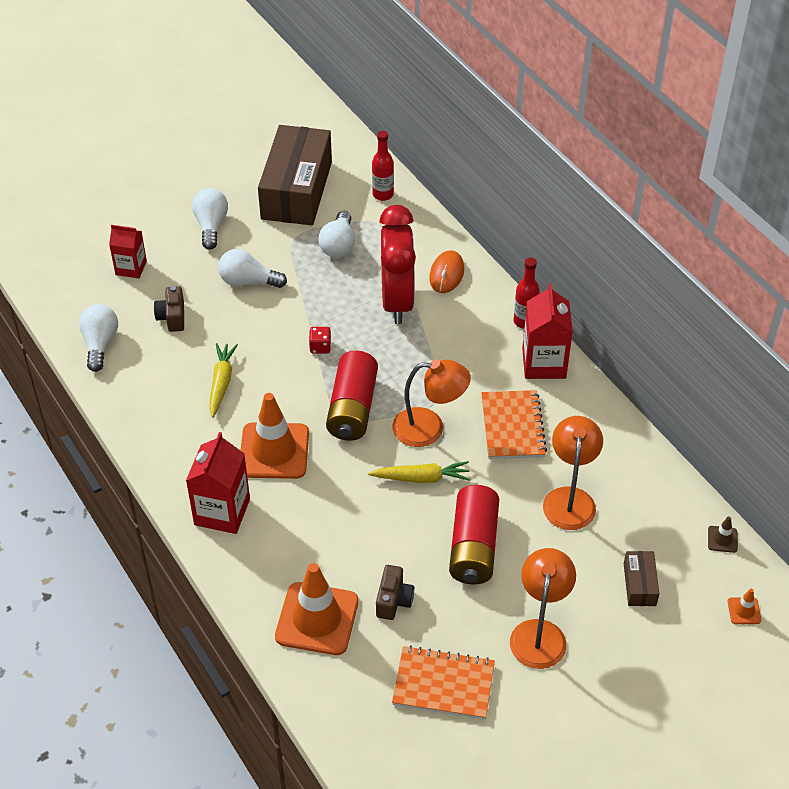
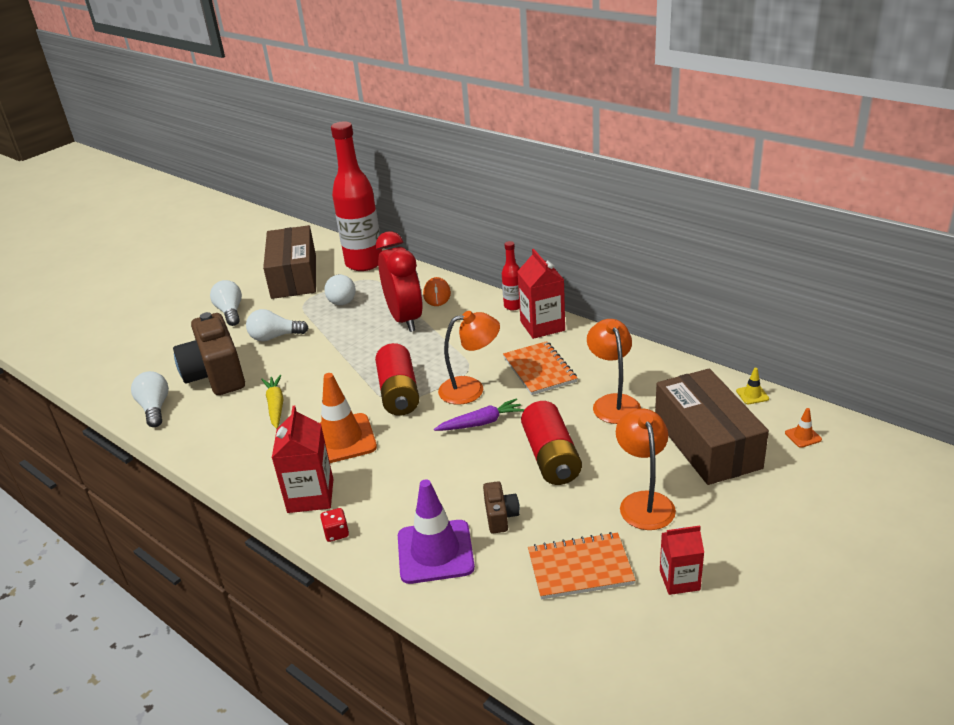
camera: 15 degrees left, 15 degrees down
(131, 268) = (168, 353): red carton -> red carton (679, 580)
(172, 317) = (216, 375): brown camera -> brown camera, size x2.19
(317, 619) = (435, 552): orange traffic cone -> purple traffic cone
(320, 347) = (353, 361): red dice -> red dice (336, 533)
(383, 194) = (364, 263): red bottle -> red bottle, size x2.24
(422, 478) = (481, 423): yellow carrot -> purple carrot
(639, 584) = (706, 443): brown box -> brown box, size x2.36
(722, 539) = (752, 395): brown traffic cone -> yellow traffic cone

